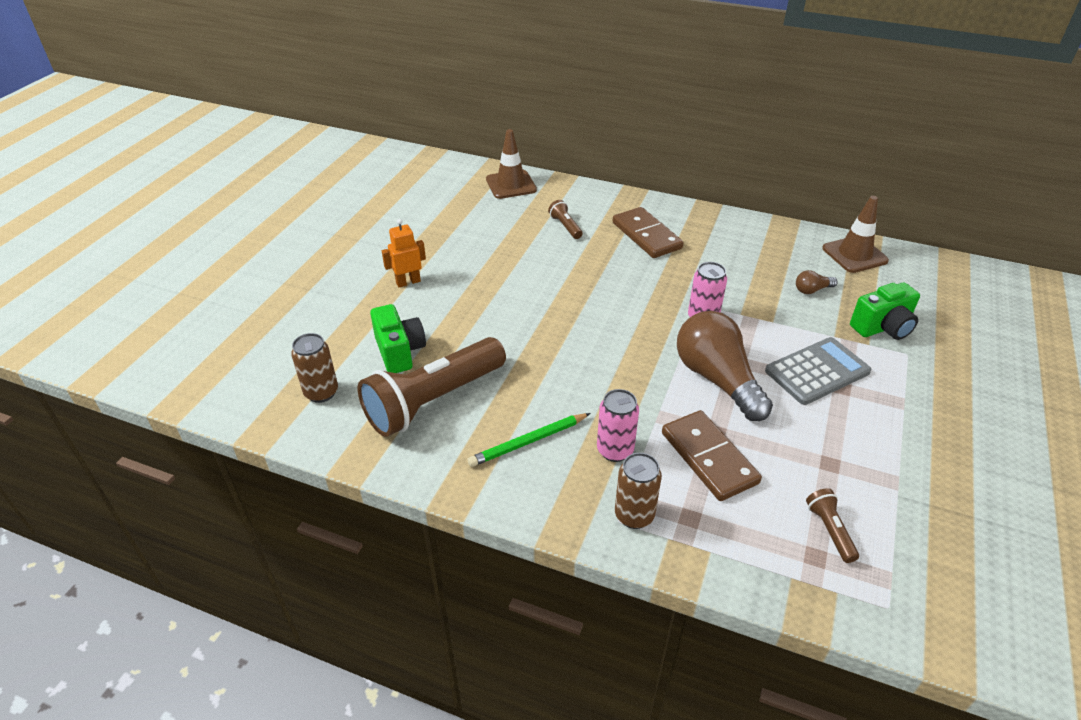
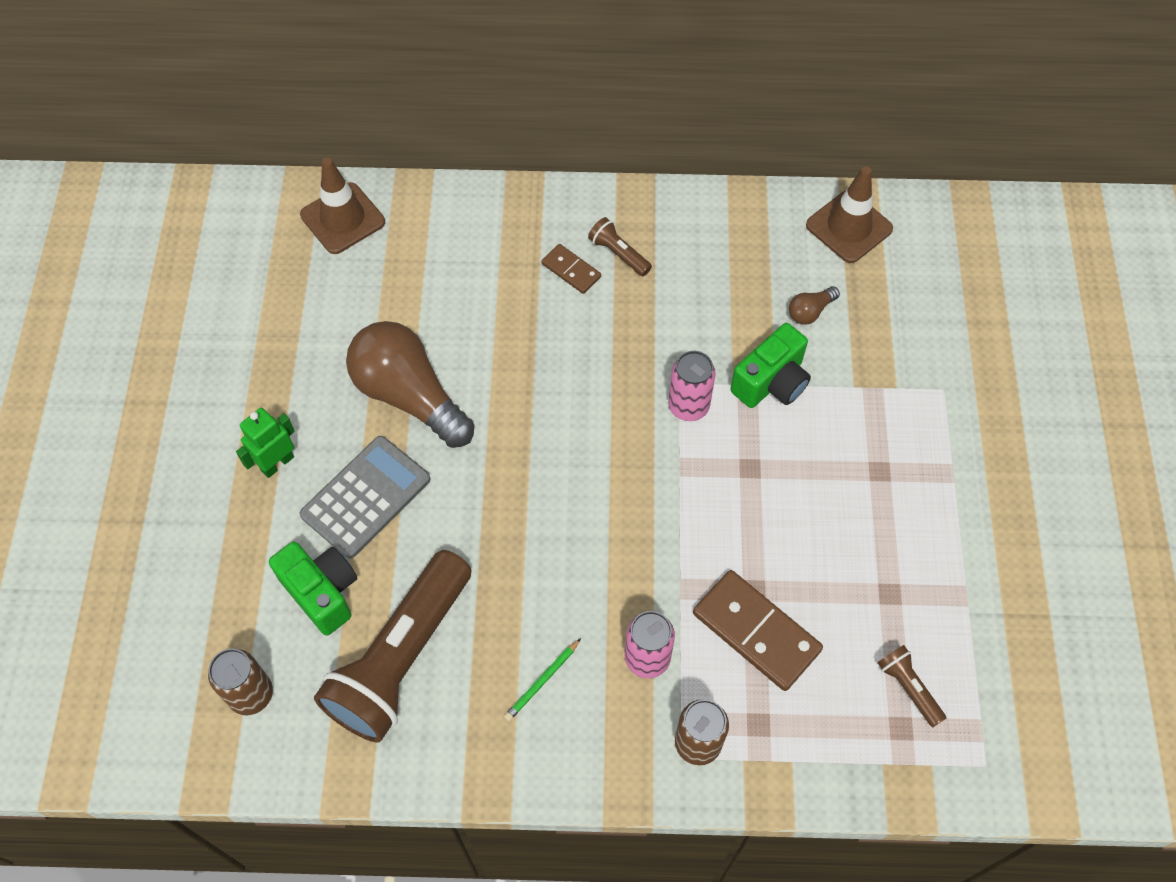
camera: 20 degrees left, 20 degrees up
(408, 282) = (277, 463): orange robot -> green robot
(528, 442) = (542, 681): green pencil -> green pencil, size x0.65
(565, 226) = (453, 285): brown flashlight -> brown flashlight (618, 254)
(646, 235) = (571, 270): brown domino -> brown domino, size x0.54
(717, 379) = (733, 506): brown light bulb -> brown light bulb (409, 396)
(817, 371) = (846, 454): grey calculator -> grey calculator (366, 497)
(882, 328) = (907, 353): green camera -> green camera (771, 382)

